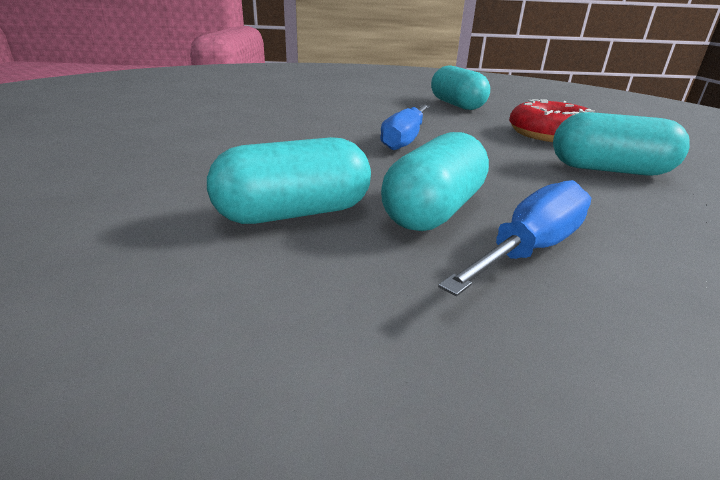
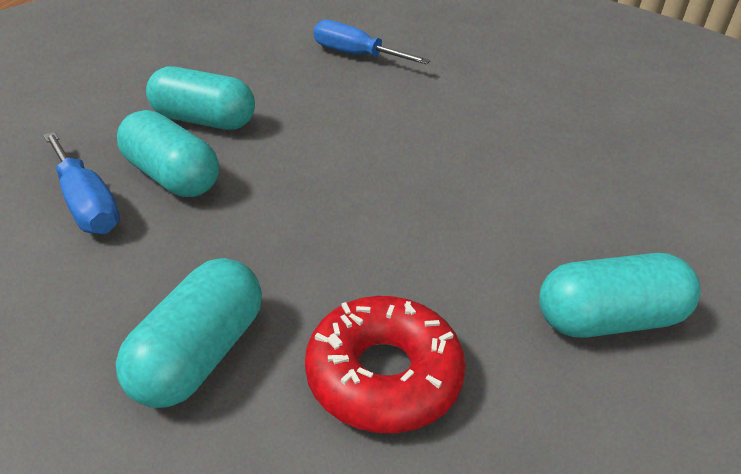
camera: 100 degrees right, 10 degrees up
(294, 213) = (204, 121): turquoise capsule -> turquoise capsule turned 60 degrees counterclockwise
(405, 139) = (372, 203): blue screwdriver -> blue screwdriver (356, 55)

